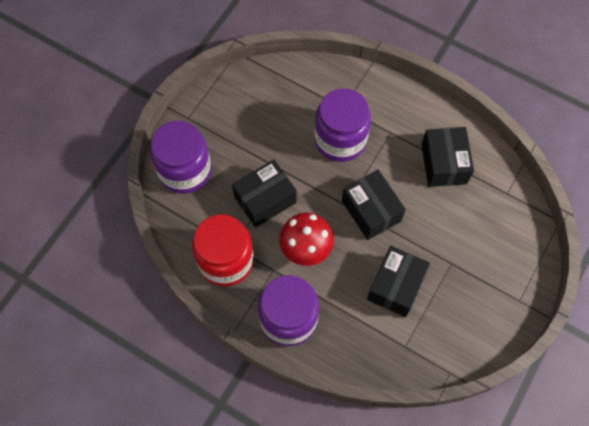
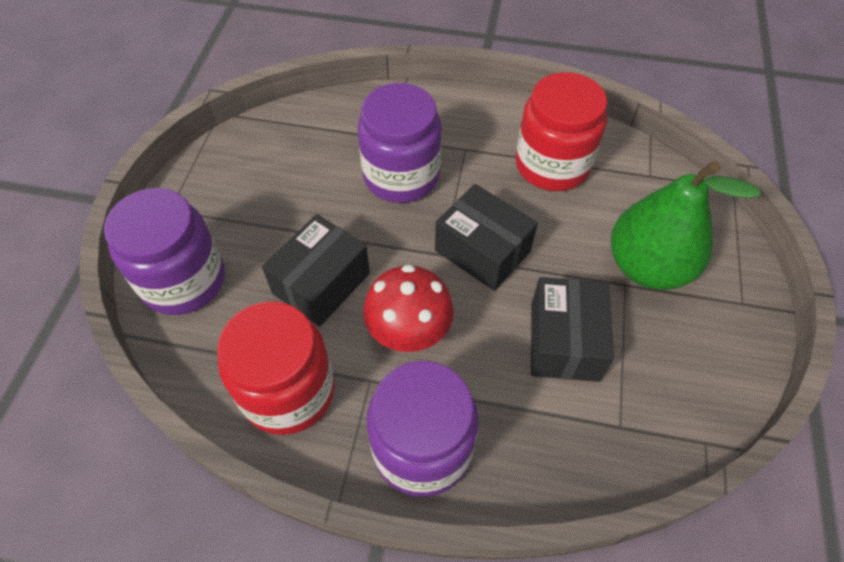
camera: 20 degrees left, 10 degrees down
(444, 164) = (552, 165): black box -> red jar
(471, 256) = (648, 266): none -> green pear

